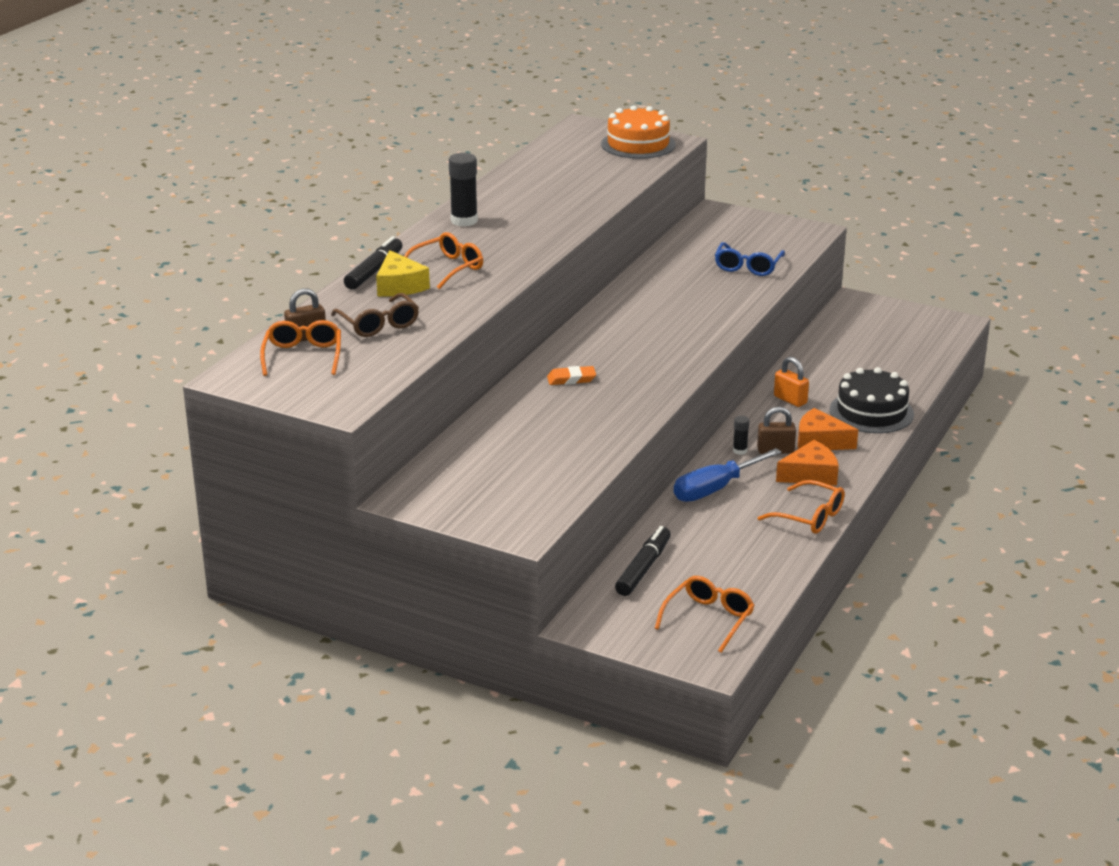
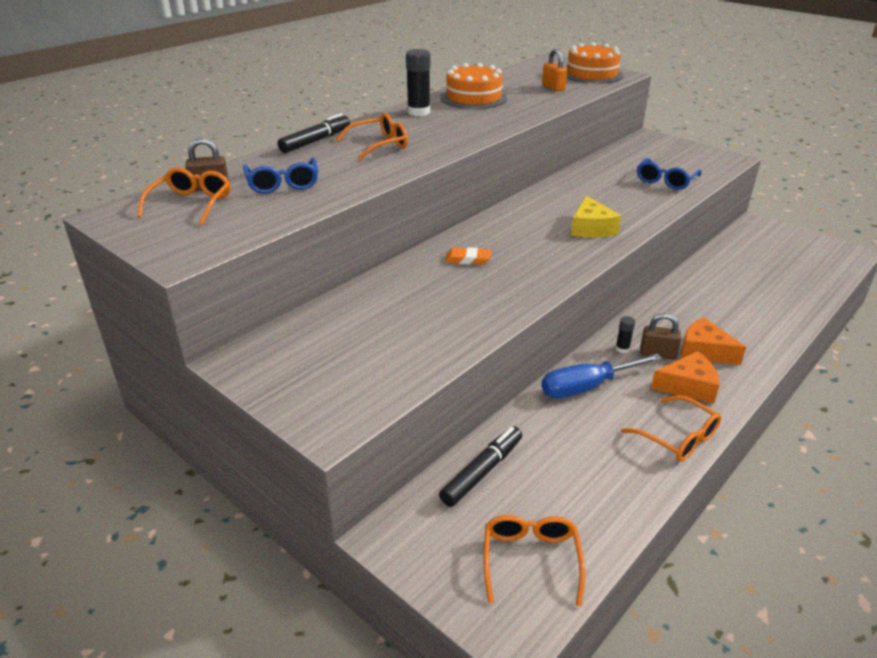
camera: 15 degrees right, 5 degrees up
(379, 324) = (283, 184): brown glasses -> blue glasses
(399, 286) = (327, 154): yellow cheese -> yellow cheese (591, 228)
(516, 194) = (473, 98): none -> orange cake
(708, 619) = (530, 560): orange glasses -> orange glasses turned 45 degrees counterclockwise
(790, 400) = (683, 304): orange padlock -> orange padlock (553, 88)
(871, 412) = (761, 327): black cake -> none

